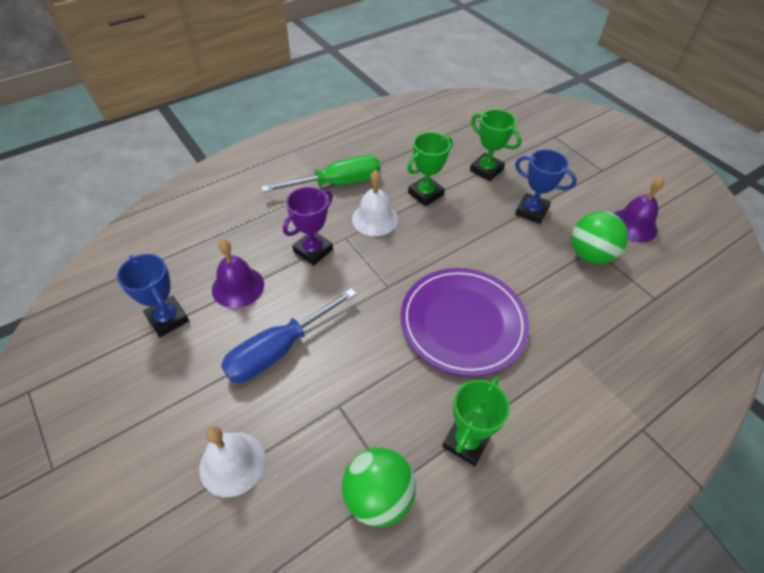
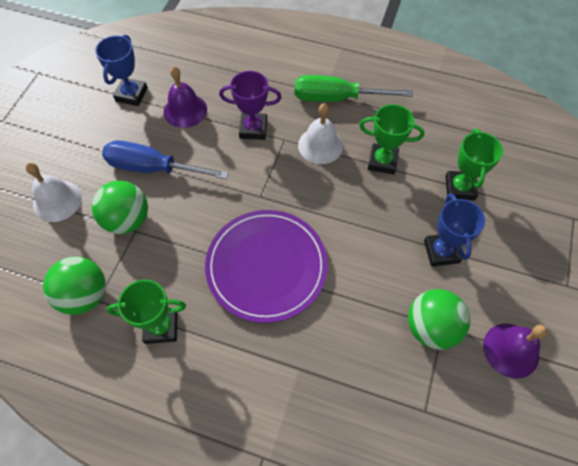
camera: 55 degrees right, 10 degrees up
(320, 406) = (127, 220): none -> green ball
(338, 183) = (336, 98): green screwdriver -> green screwdriver turned 150 degrees clockwise

